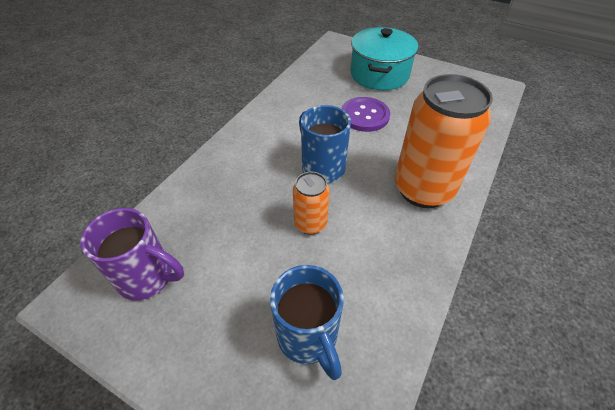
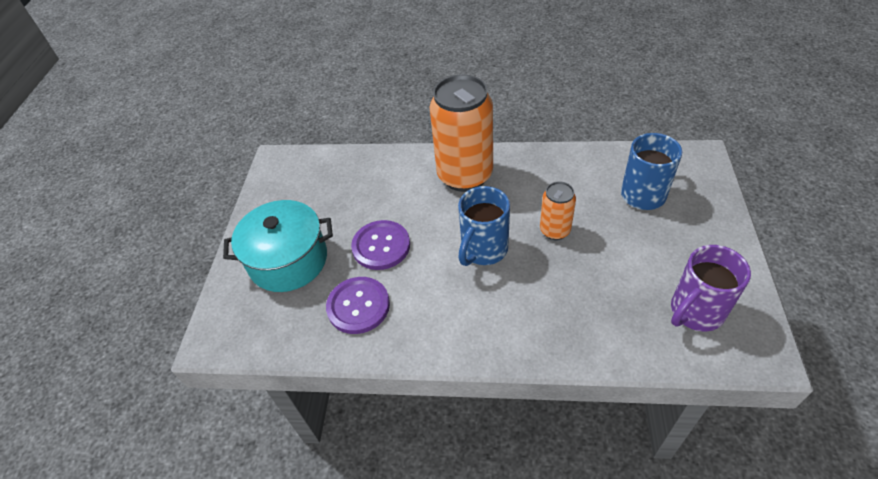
camera: 110 degrees left, 0 degrees up
(147, 277) = (695, 312): purple mug -> purple mug turned 120 degrees counterclockwise
(317, 93) = (358, 306): none -> purple button

